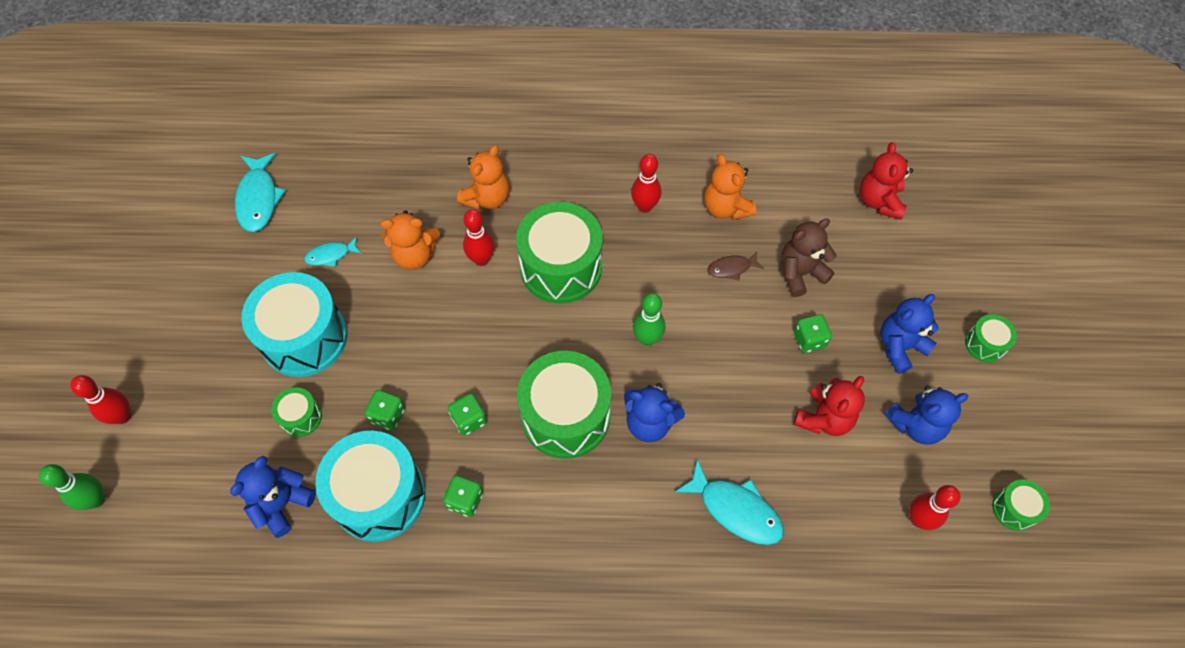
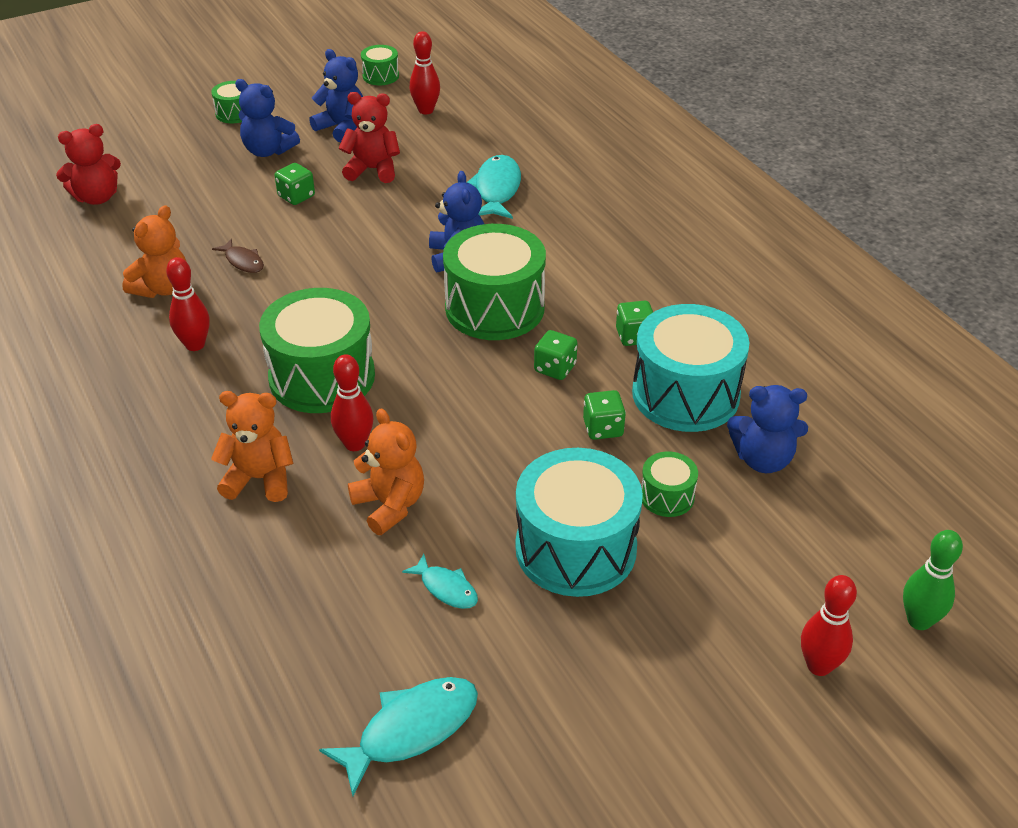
camera: 120 degrees left, 20 degrees down
(647, 338) = (368, 287): green bowling pin -> none
(800, 273) = (220, 220): brown teddy bear -> none

